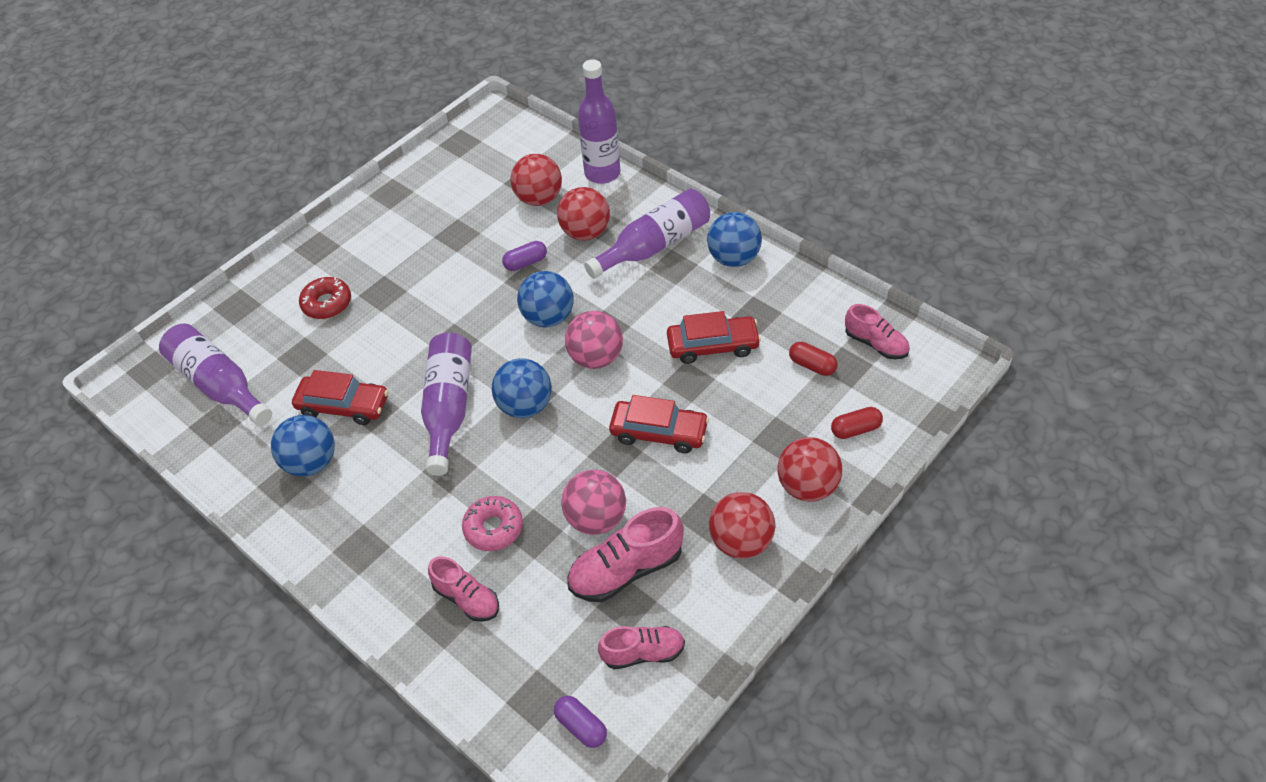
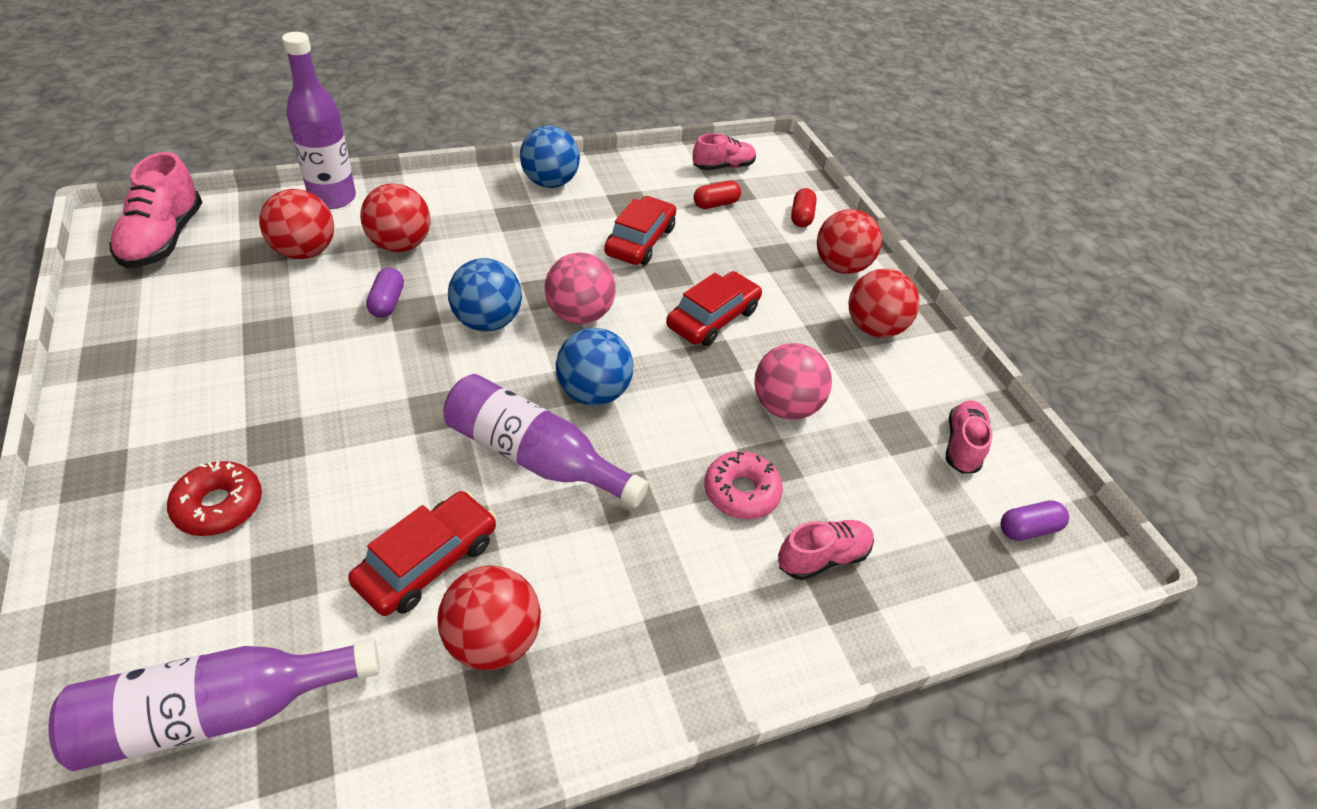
camera: 70 degrees left, 5 degrees down
(311, 462) = (492, 640): blue ball -> red ball
(626, 570) = (860, 414): pink shoe -> pink shoe (163, 239)
(654, 246) = (476, 214): purple bottle -> none

